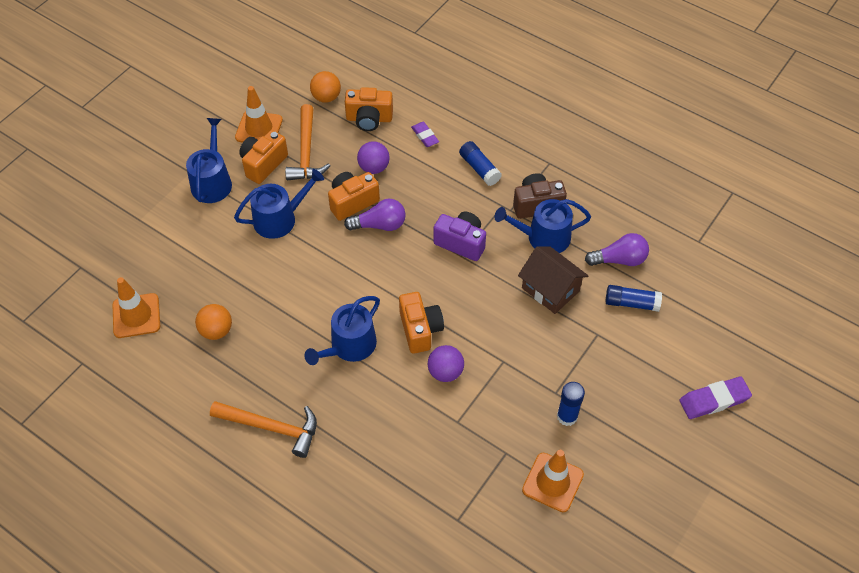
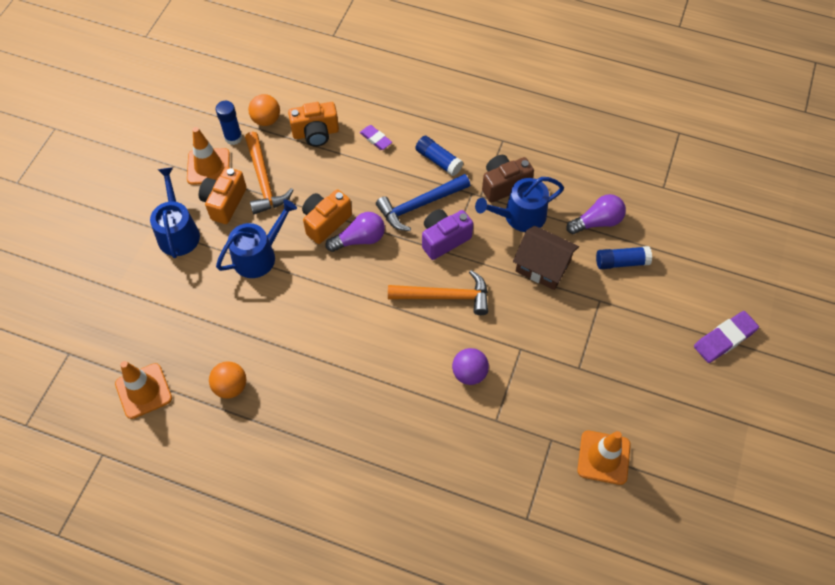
camera: 15 degrees left, 5 degrees up
(271, 428) = (318, 473): orange hammer -> orange hammer (445, 297)
(349, 346) = (368, 370): blue watering can -> none
(374, 168) = (336, 182): purple ball -> none
(420, 330) = (432, 336): orange camera -> none
(447, 206) = (419, 205): none -> blue hammer
(461, 243) = (444, 239): purple camera -> purple camera turned 45 degrees counterclockwise
(567, 416) = (597, 389): blue glue stick -> blue glue stick (233, 138)

